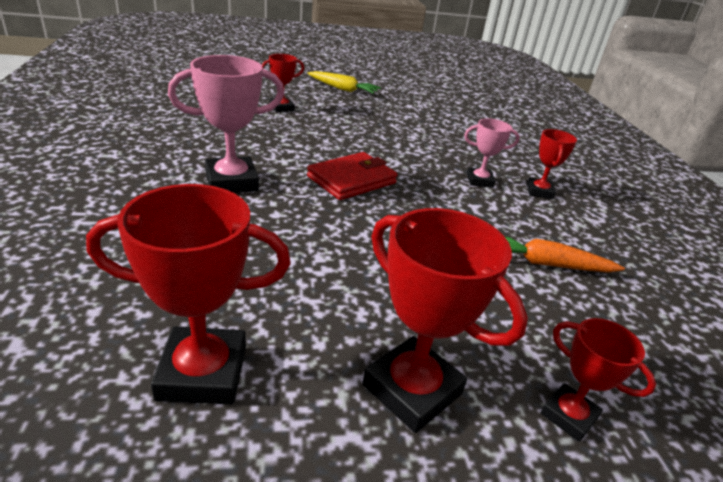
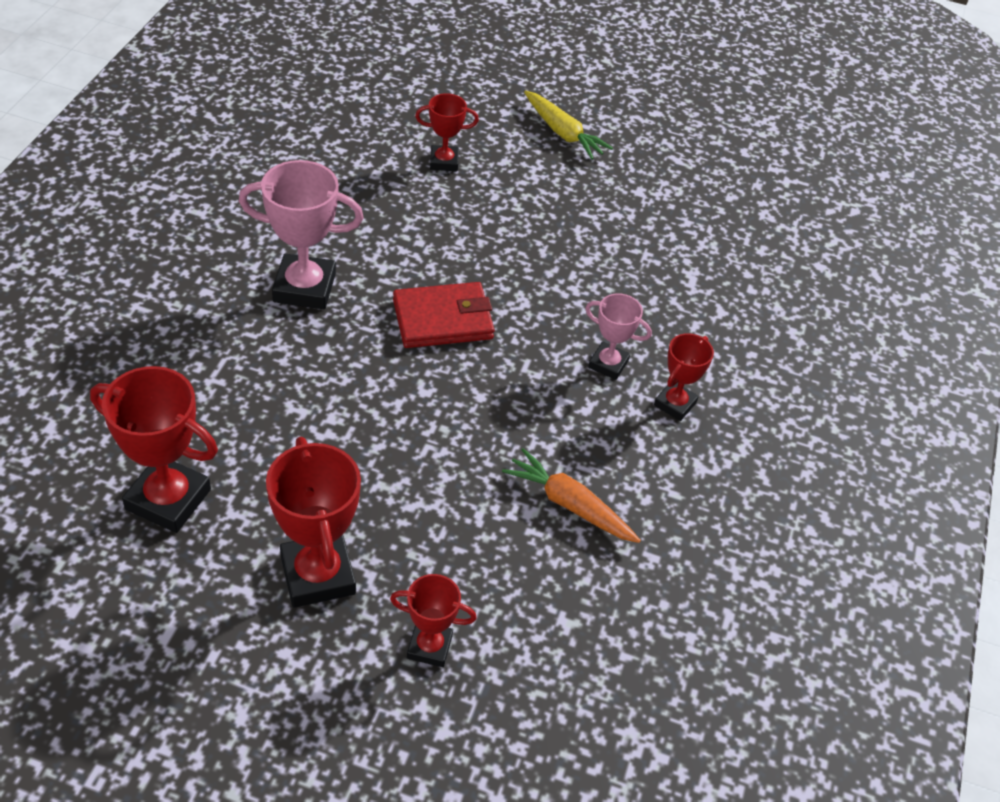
camera: 25 degrees right, 15 degrees up
(568, 416) = (429, 647): red trophy -> red trophy turned 60 degrees counterclockwise

